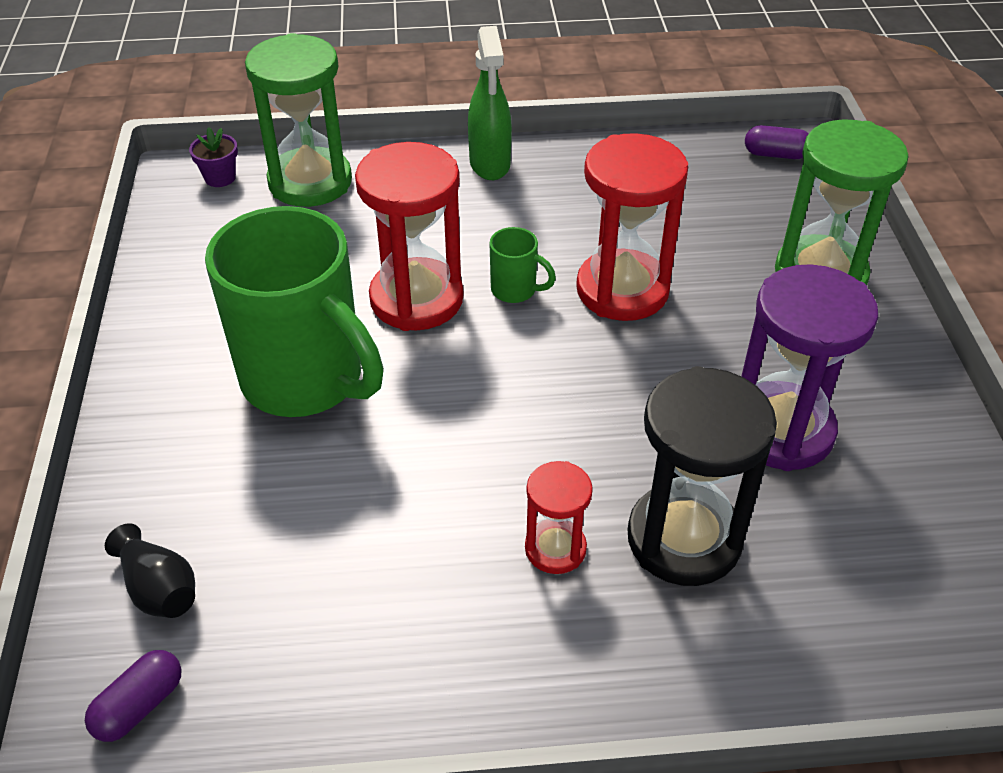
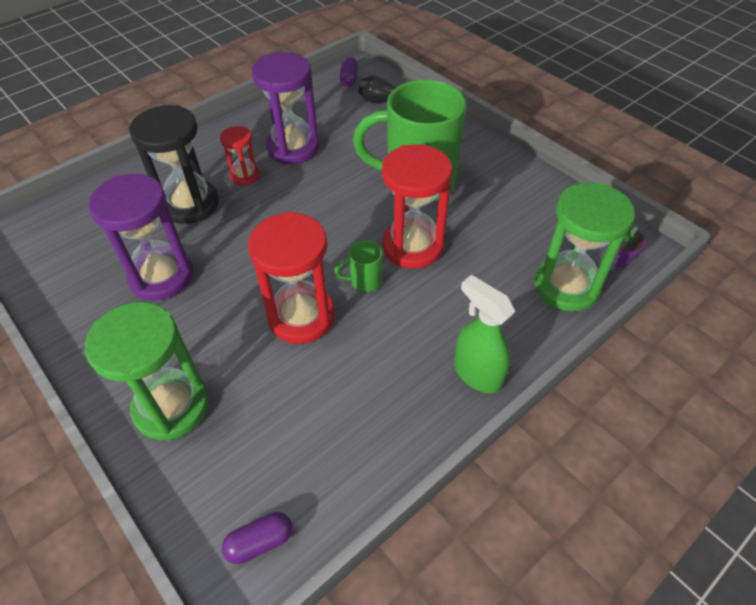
camera: 145 degrees right, 5 degrees up
(426, 565) = (293, 148): none -> purple hourglass

